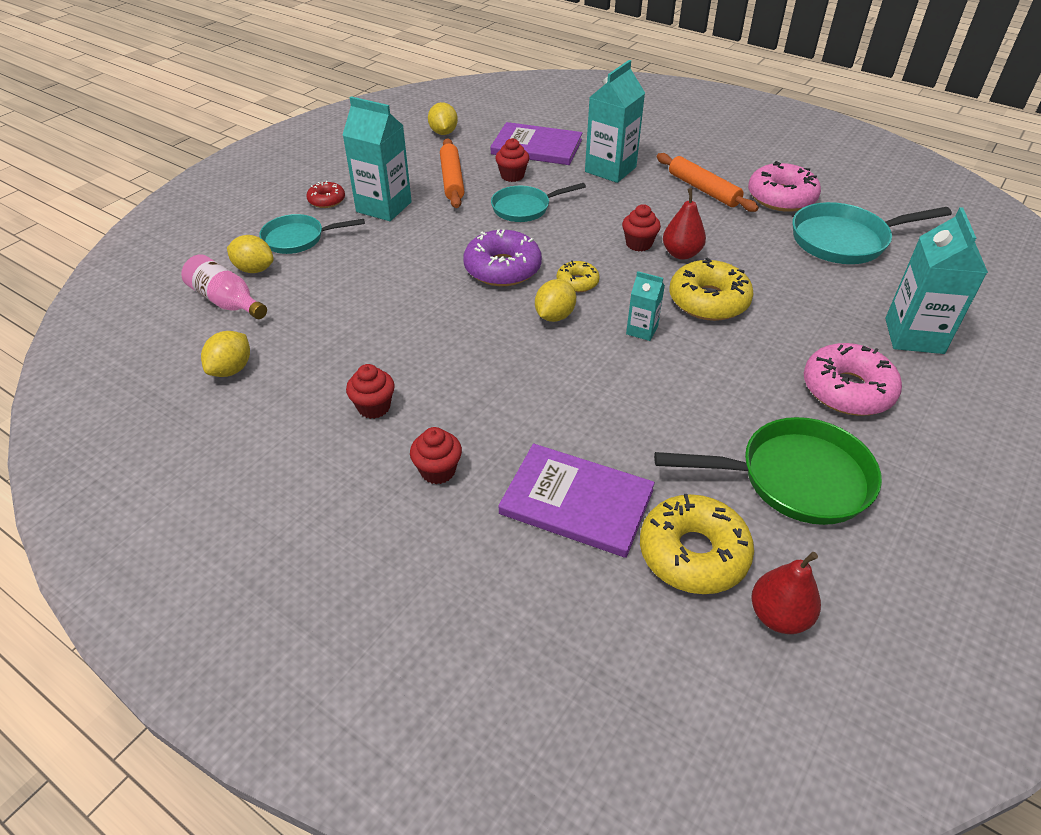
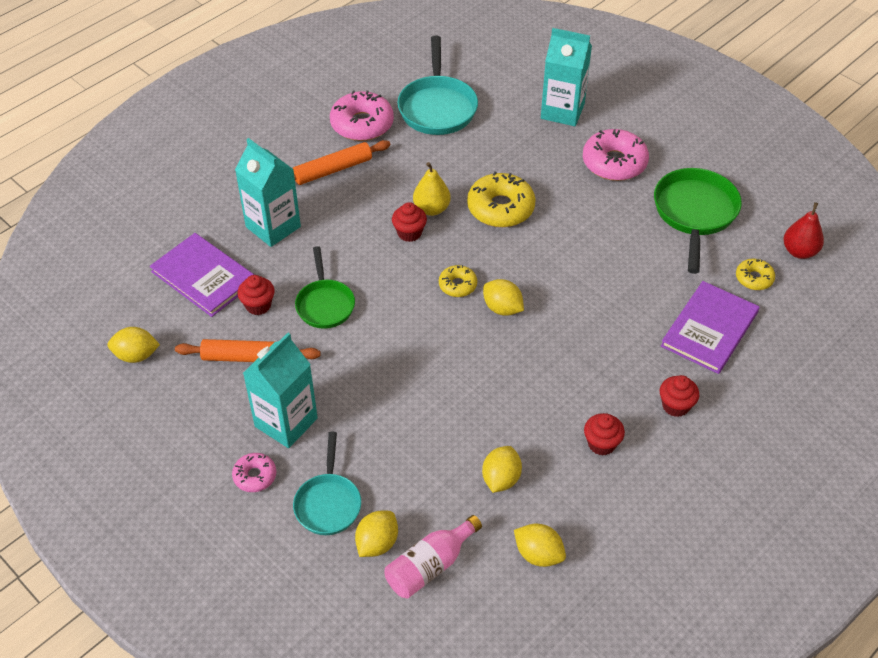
camera: 80 degrees left, 5 degrees up
(325, 336) = (501, 479): none -> yellow lemon
(326, 200) = (255, 476): red donut -> pink donut
(502, 268) = (424, 335): purple donut -> none
(525, 208) = (325, 304): turquoise pan -> green pan
(536, 147) = (203, 277): purple book -> purple book turned 75 degrees counterclockwise
(642, 330) = (531, 256): turquoise carton -> none
(681, 254) = (431, 209): red pear -> yellow pear
(693, 553) = (754, 278): yellow donut -> yellow donut, size x0.54

